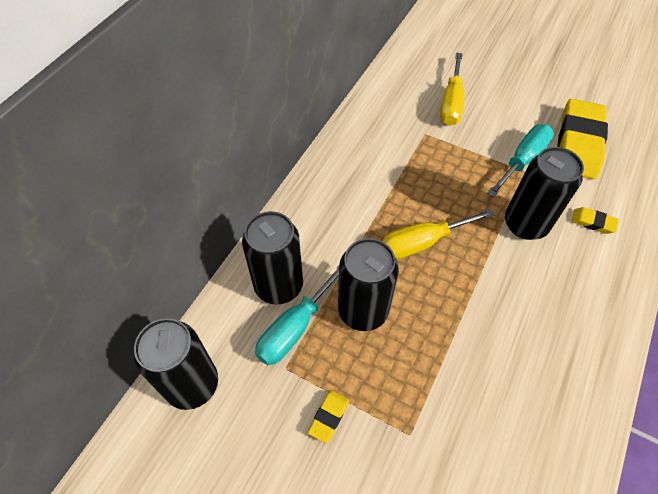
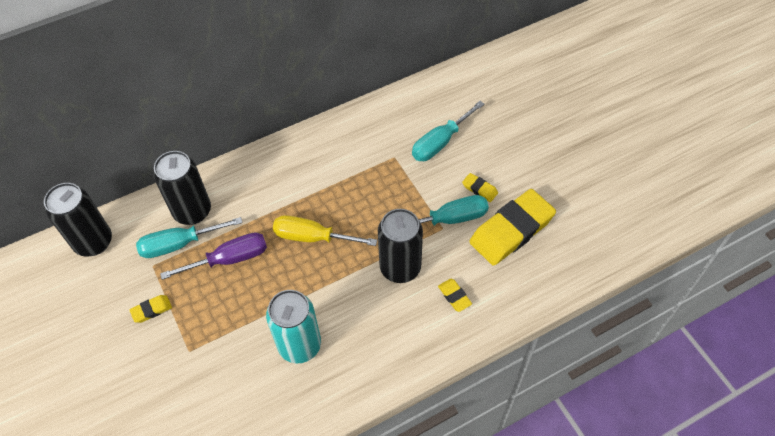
camera: 35 degrees right, 0 degrees up
(363, 311) = (229, 259): black can -> purple screwdriver
(451, 103) = (440, 142): yellow screwdriver -> turquoise screwdriver
(511, 352) = (299, 345): none -> turquoise can
(520, 124) = (479, 189): none -> yellow eraser

